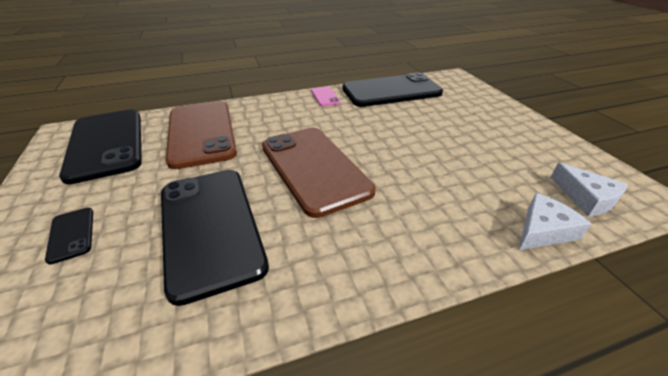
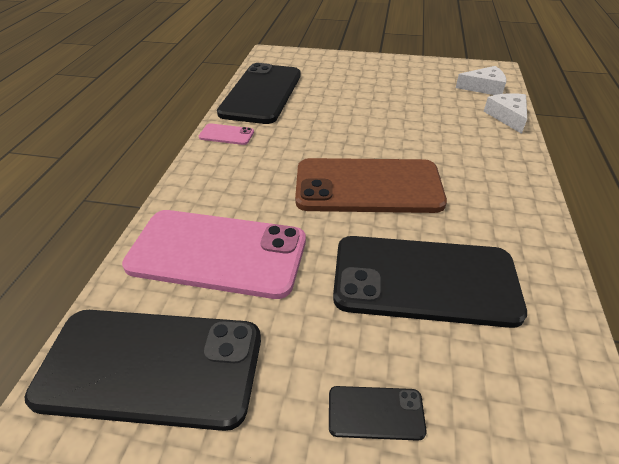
camera: 60 degrees left, 5 degrees up
(201, 133) = (217, 253): brown phone -> pink phone

